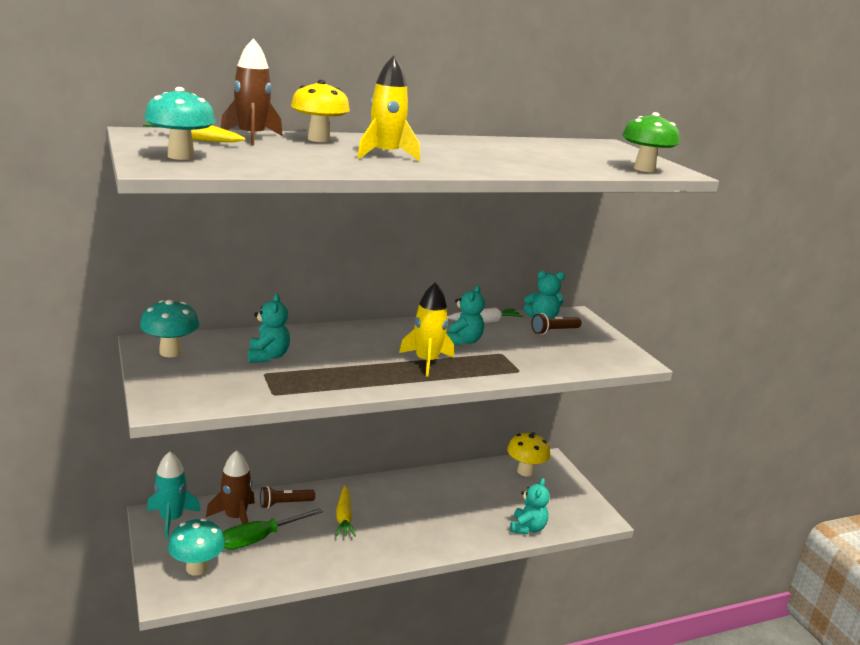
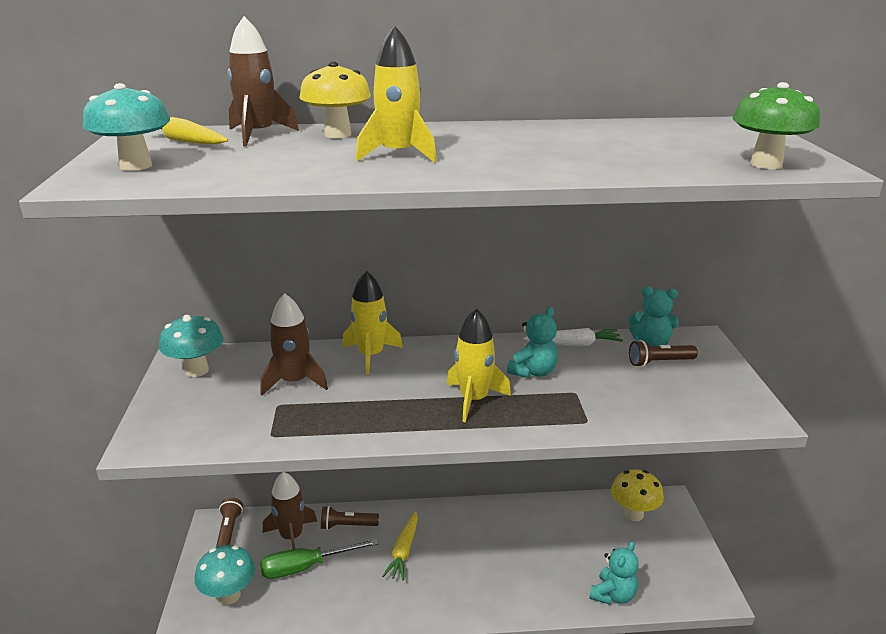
camera: 20 degrees right, 5 degrees up
(171, 519) = (229, 531): turquoise rocket -> brown flashlight
(268, 356) = (294, 382): turquoise teddy bear -> brown rocket
(323, 335) = (371, 355): none -> yellow rocket

